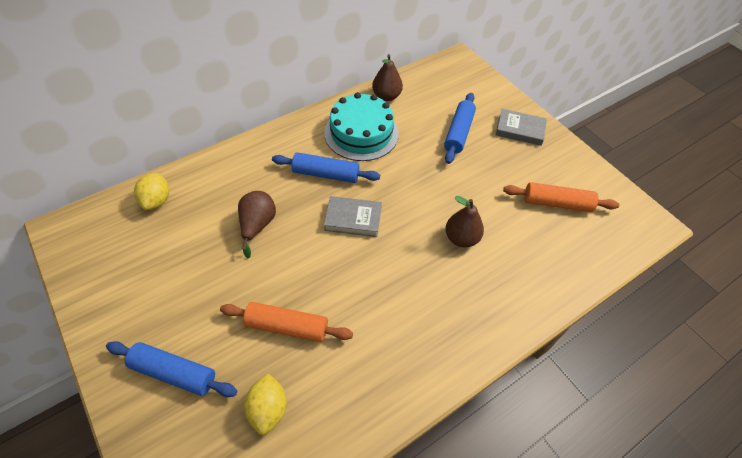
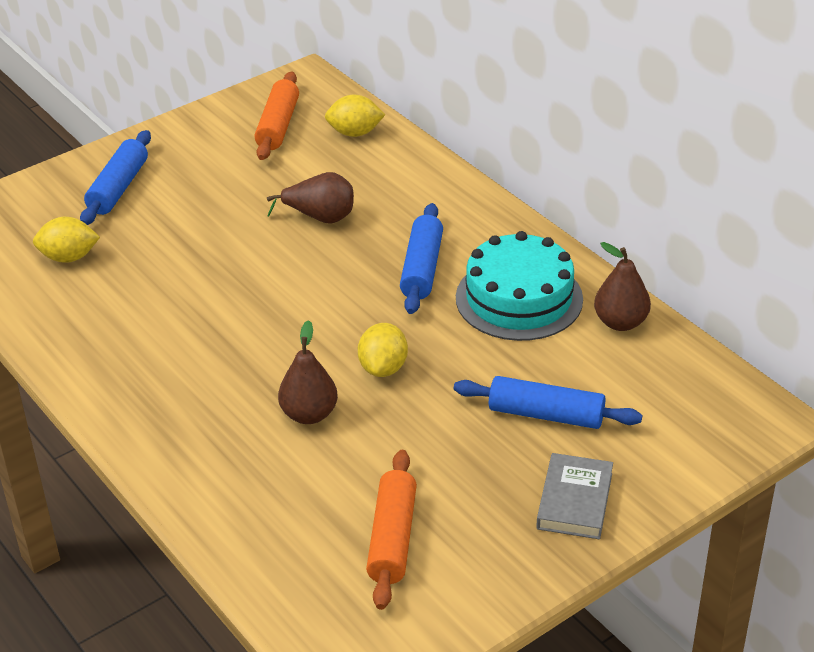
camera: 90 degrees right, 15 degrees down
(287, 326) = (168, 259): orange rolling pin -> orange rolling pin (278, 126)
(353, 219) = (338, 301): grey book -> none
(419, 199) = (383, 368): none -> yellow lemon

